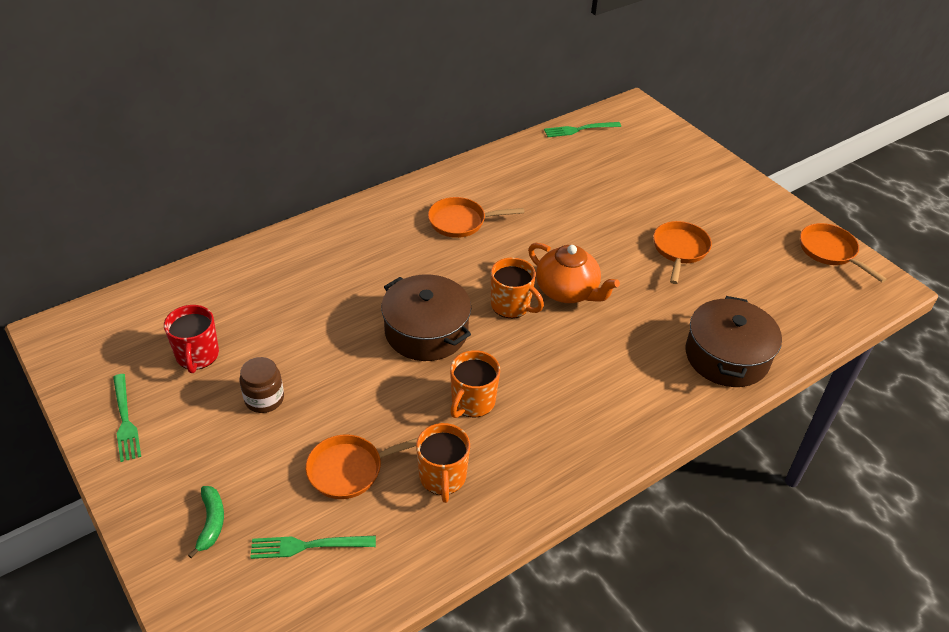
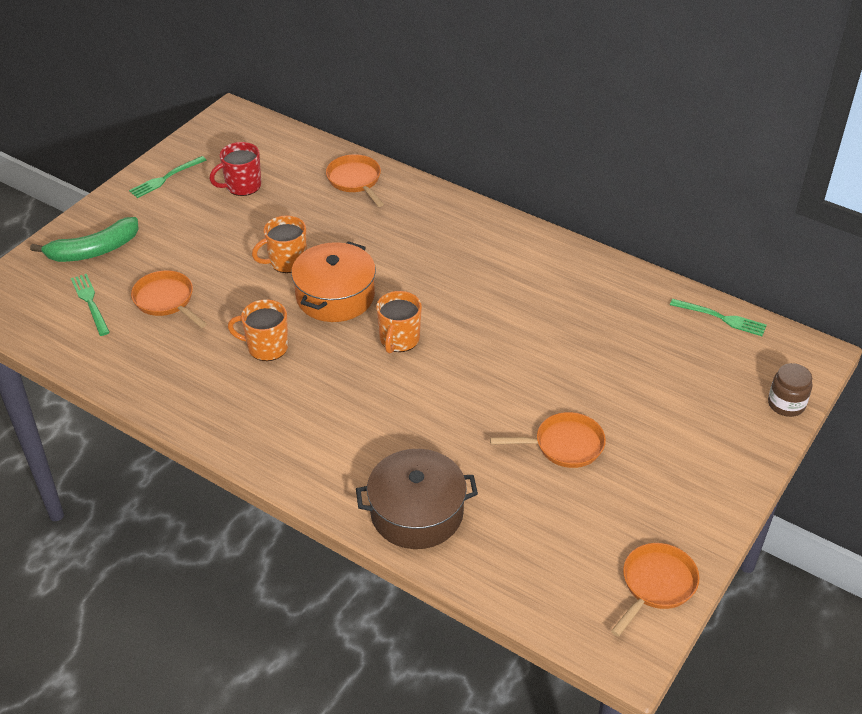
camera: 70 degrees right, 0 degrees up
(211, 522) = (94, 250): green banana -> green banana, size x1.79
(264, 399) = (215, 234): brown jar -> brown jar (786, 404)
(426, 331) = (335, 296): brown pot -> orange pot
(442, 478) = (178, 353): orange mug -> orange mug (286, 262)
(461, 221) = (496, 275): orange pan -> orange pan (355, 180)
(567, 291) = (442, 373): orange teapot -> none
(578, 130) = (722, 318): green fork -> green fork turned 150 degrees clockwise

